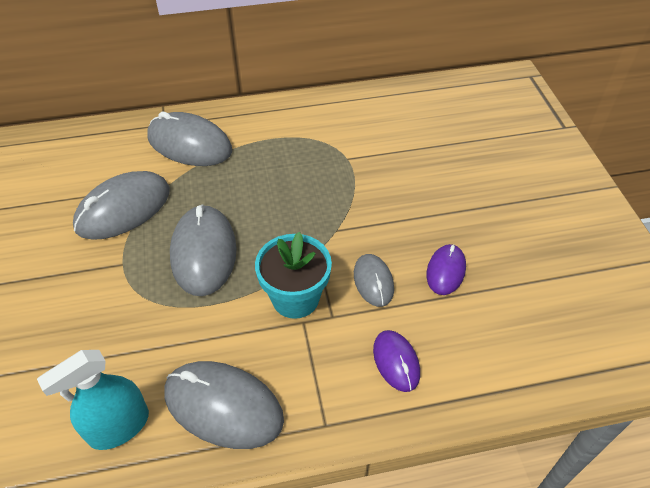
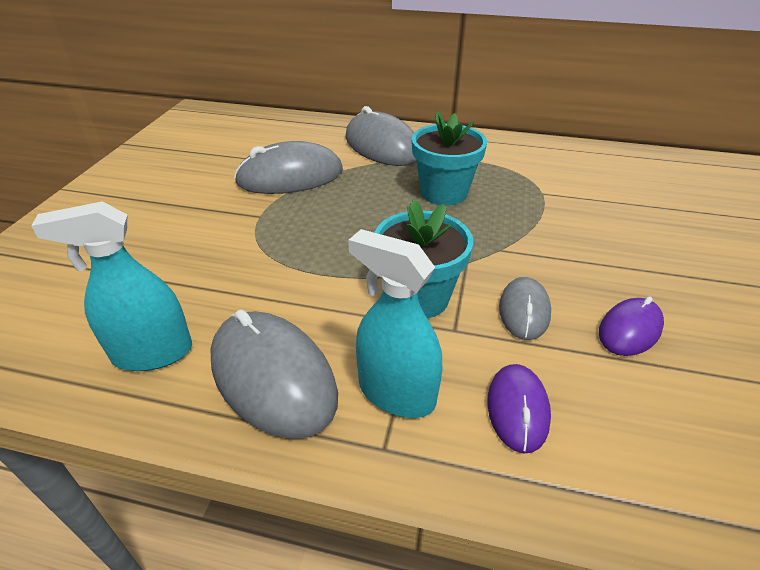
camera: 25 degrees right, 10 degrees down
(204, 252) = (343, 229): grey mouse -> none
(269, 184) = (444, 193): none -> turquoise flower pot
(315, 382) = (396, 393): none -> turquoise spray bottle

